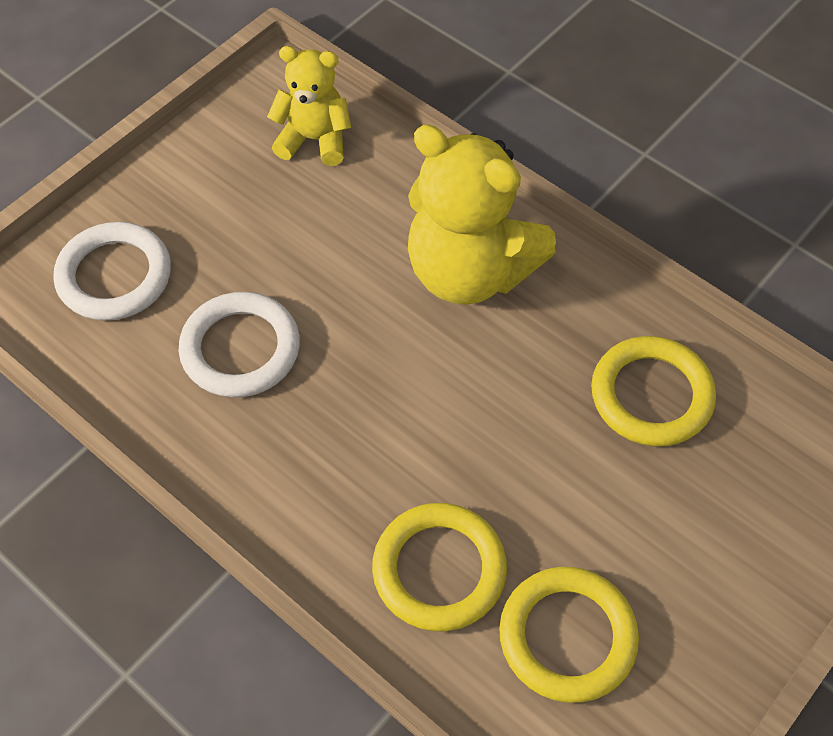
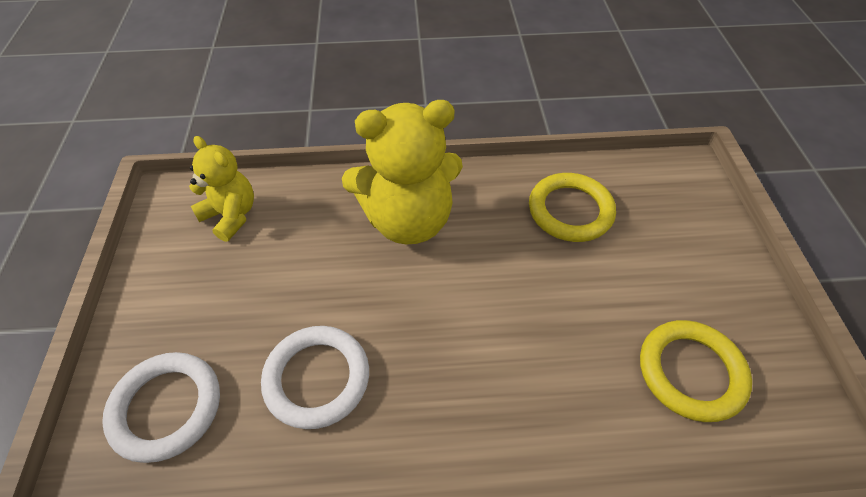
camera: 45 degrees left, 5 degrees down
(314, 140) = (231, 215): yellow teddy bear -> yellow teddy bear turned 75 degrees clockwise
(439, 570) = (589, 402): yellow ring -> none

